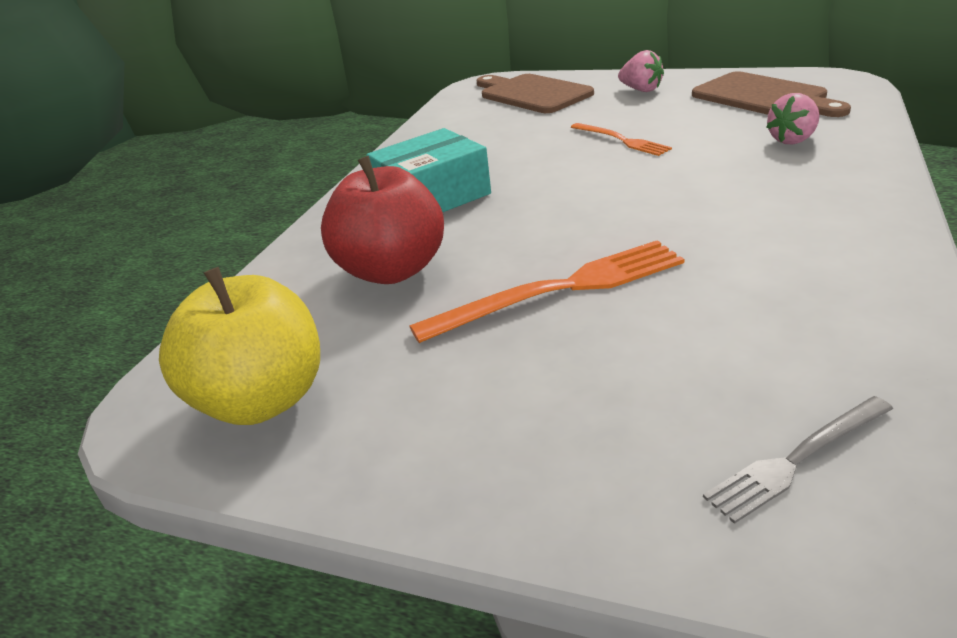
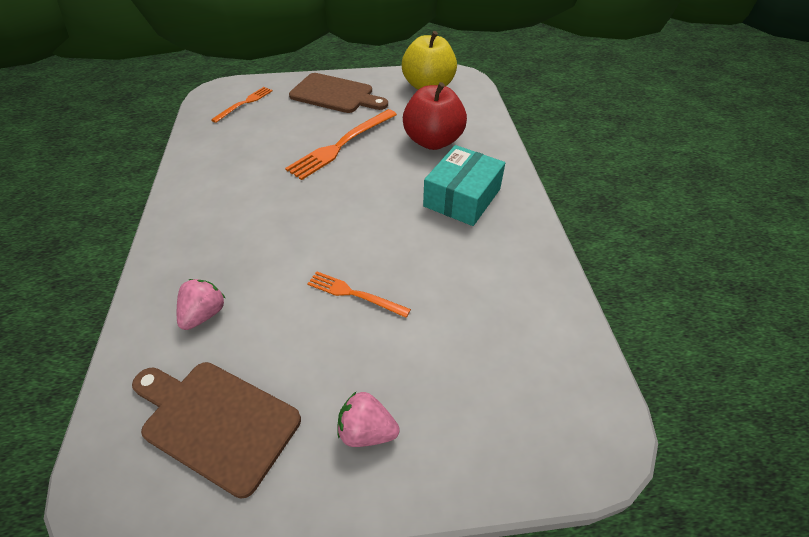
camera: 150 degrees right, 15 degrees up
(532, 94) = (505, 402): brown cutting board -> brown cutting board (335, 94)
(797, 459) = (244, 103): grey fork -> orange fork

